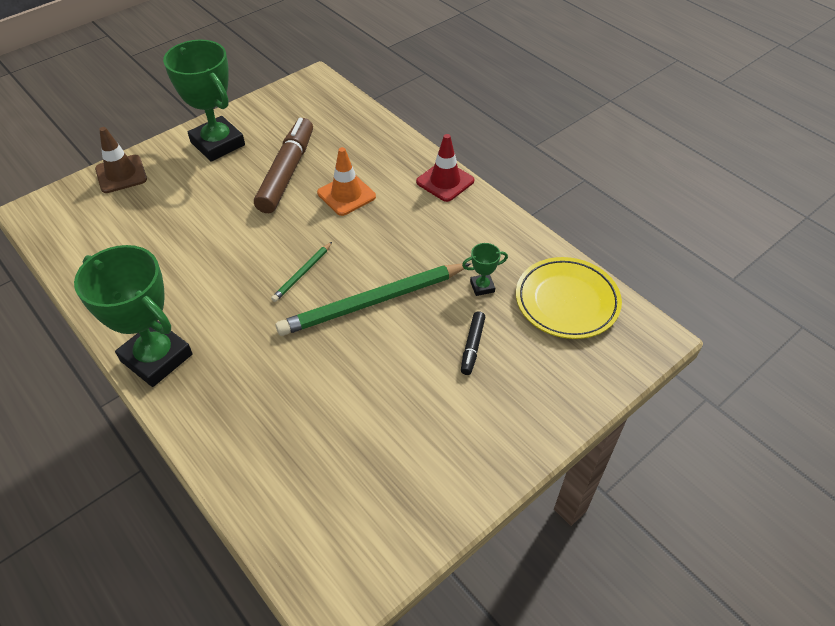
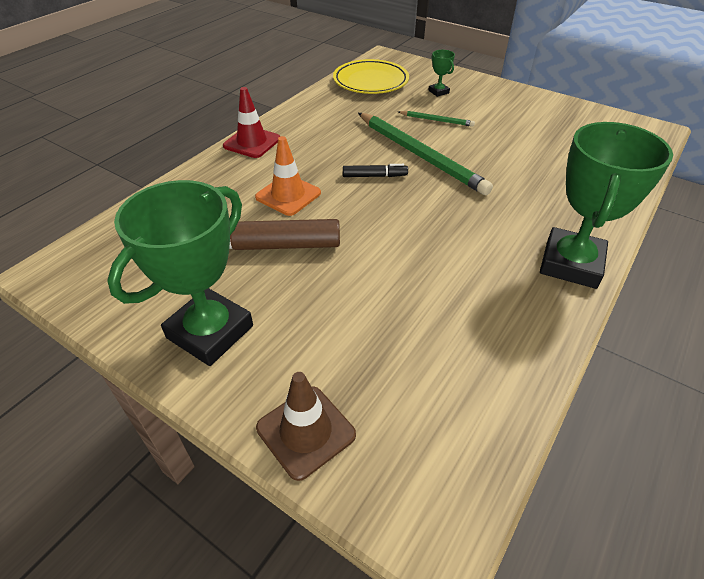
camera: 105 degrees left, 5 degrees down
(302, 273) = (410, 199): green pencil -> green pencil (436, 120)
(472, 346) = (434, 109): black marker -> black marker (374, 176)
(482, 287) = (374, 111): green trophy -> green trophy (438, 92)

